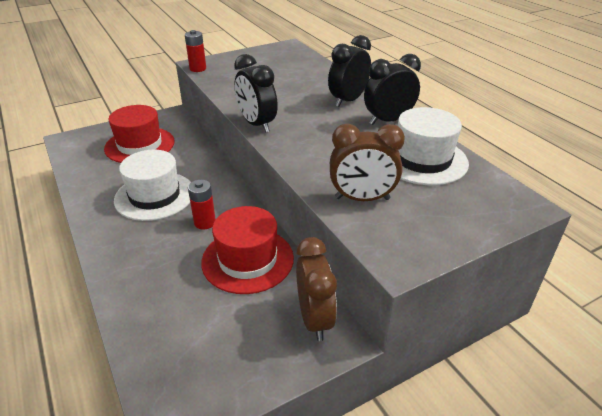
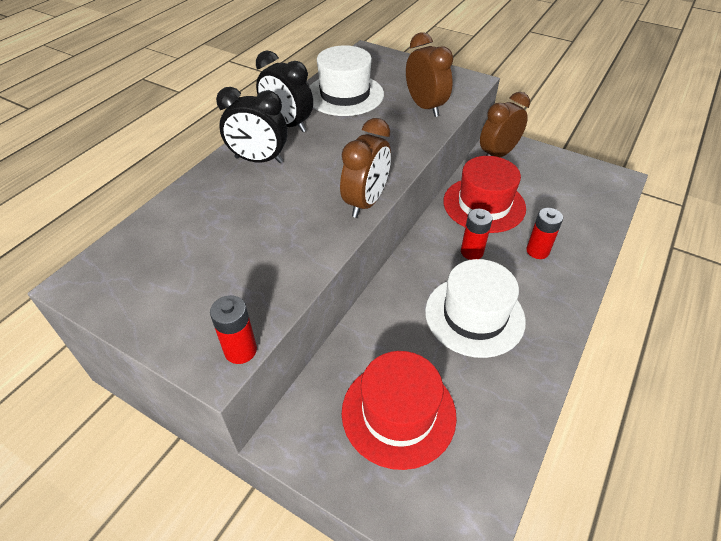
camera: 120 degrees left, 10 degrees up
(163, 261) = (537, 251): none -> red battery
(257, 124) = (366, 202): black clock -> brown clock

